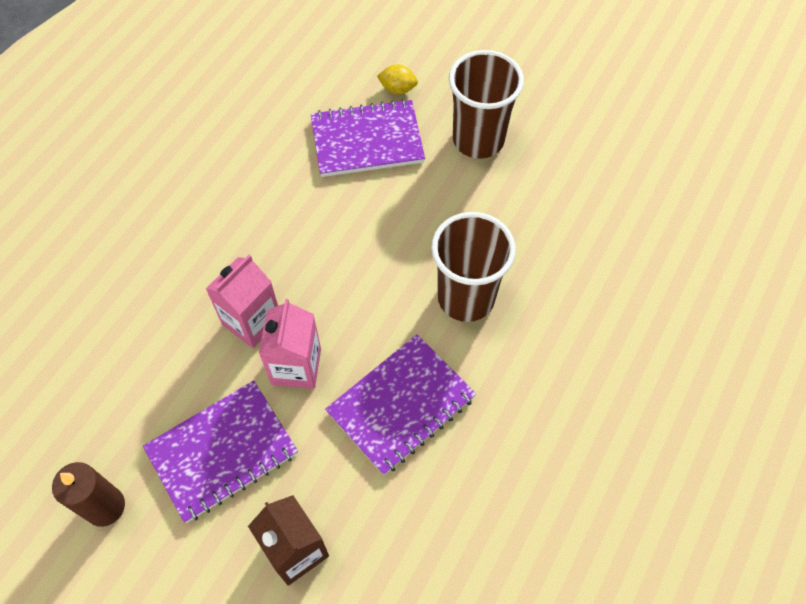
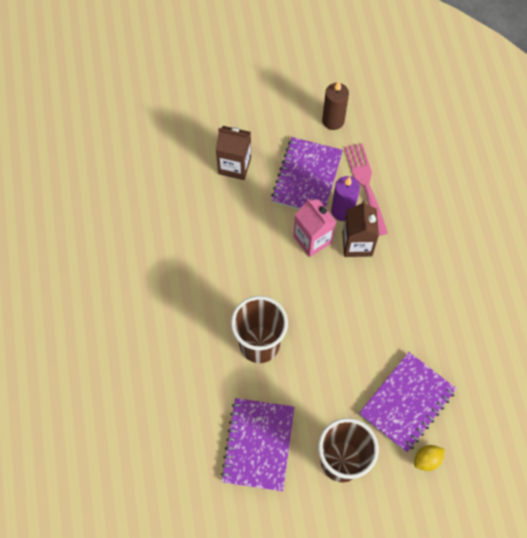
camera: 140 degrees right, 5 degrees up
(165, 383) = (365, 184): none -> pink fork
(226, 372) = (342, 211): none -> purple candle
(252, 321) = (357, 244): pink carton -> brown carton
(401, 405) = (244, 261): purple notebook -> purple notebook (258, 445)

